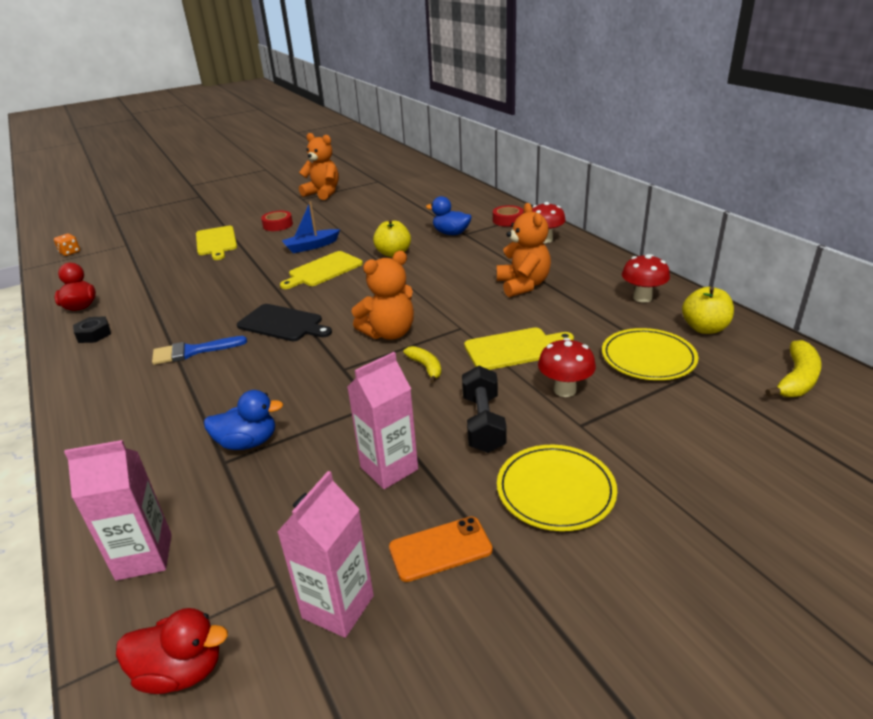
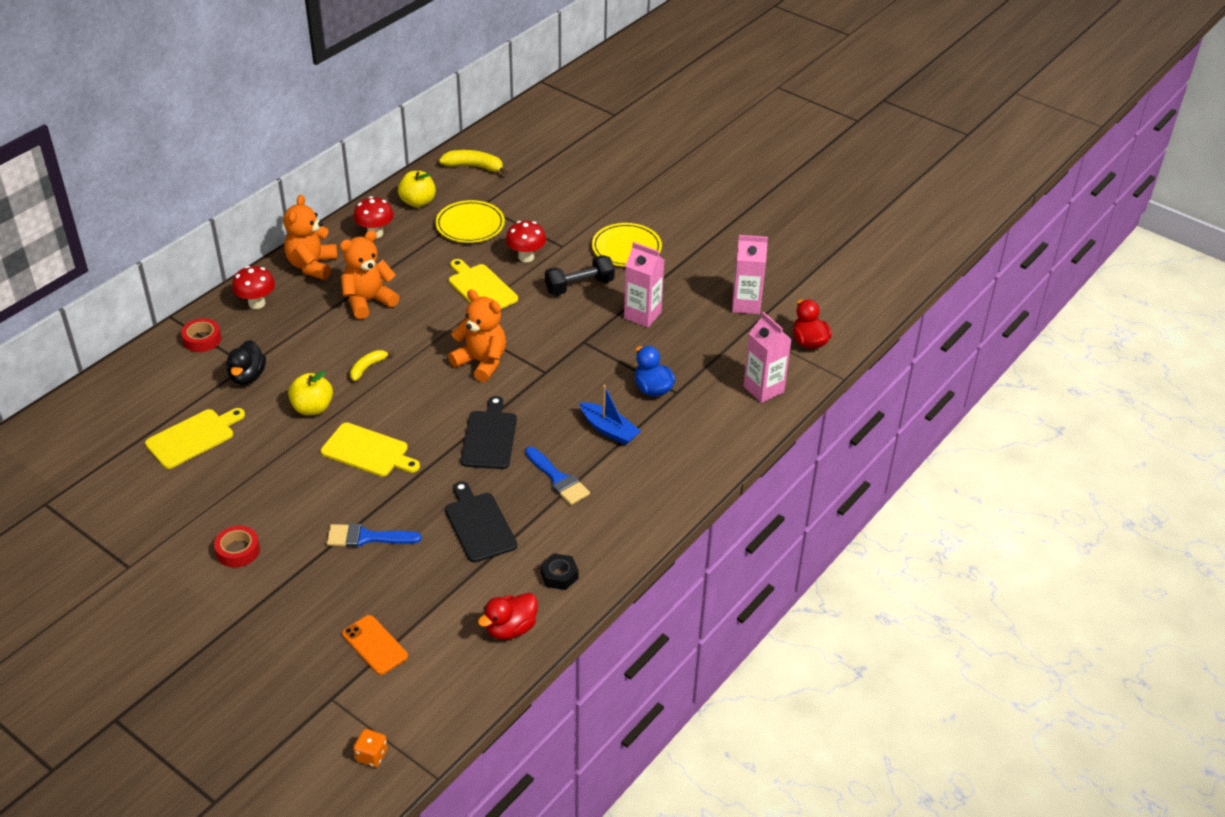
camera: 115 degrees left, 10 degrees up
(192, 306) = (479, 525): none -> black cutting board
(216, 242) = (306, 592): yellow cutting board -> yellow cutting board (193, 437)
(237, 263) = (366, 537): none -> blue brush
(311, 246) = (305, 487): blue boat -> blue boat (609, 430)
(323, 193) = (102, 550): orange teddy bear -> orange teddy bear (312, 266)
(426, 367) = (525, 328): yellow banana -> yellow banana (367, 368)
(440, 549) = (691, 280): orange phone -> orange phone (375, 645)
(451, 233) = (247, 376): blue duck -> black duck

